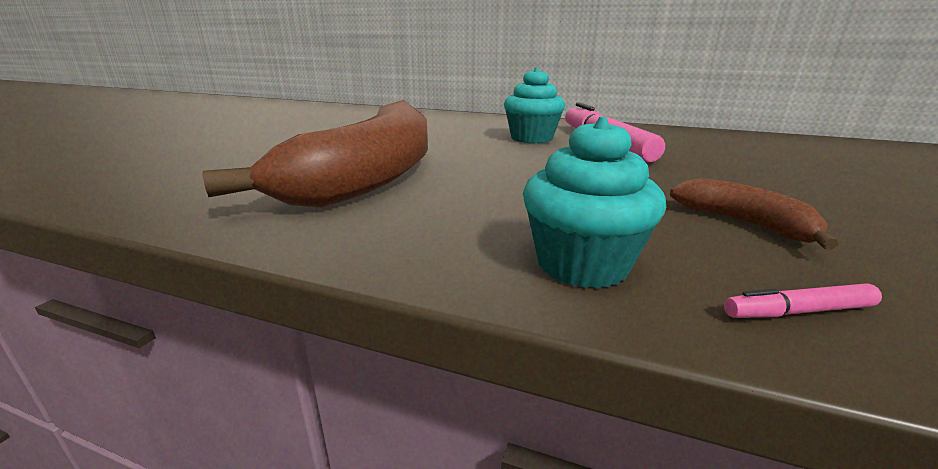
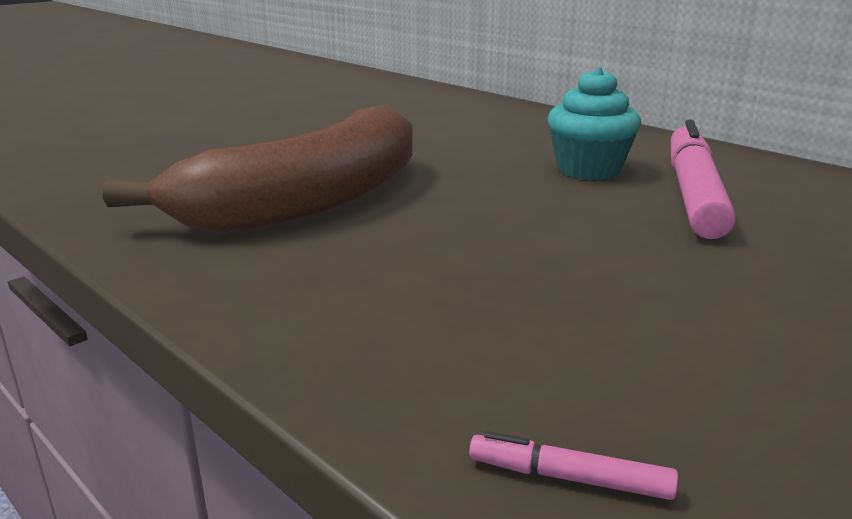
camera: 25 degrees right, 0 degrees up
(582, 264) = (402, 360): turquoise cupcake -> none
(744, 223) = (698, 360): brown banana -> none

